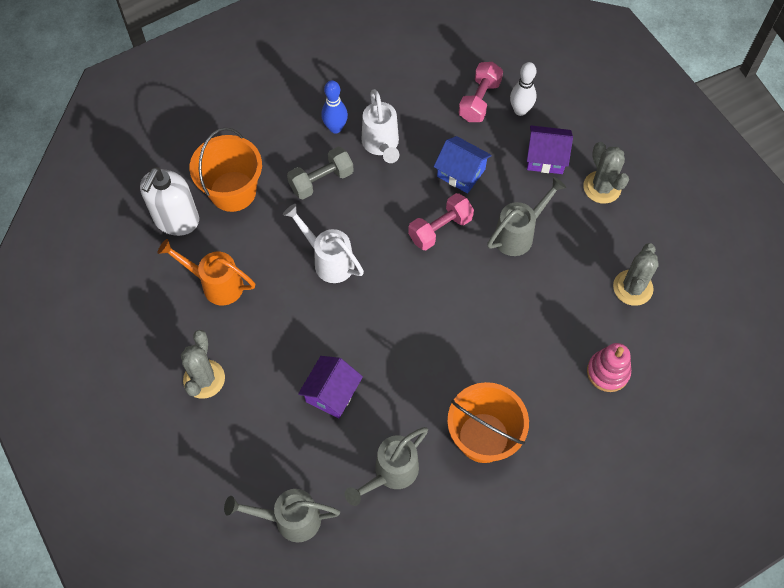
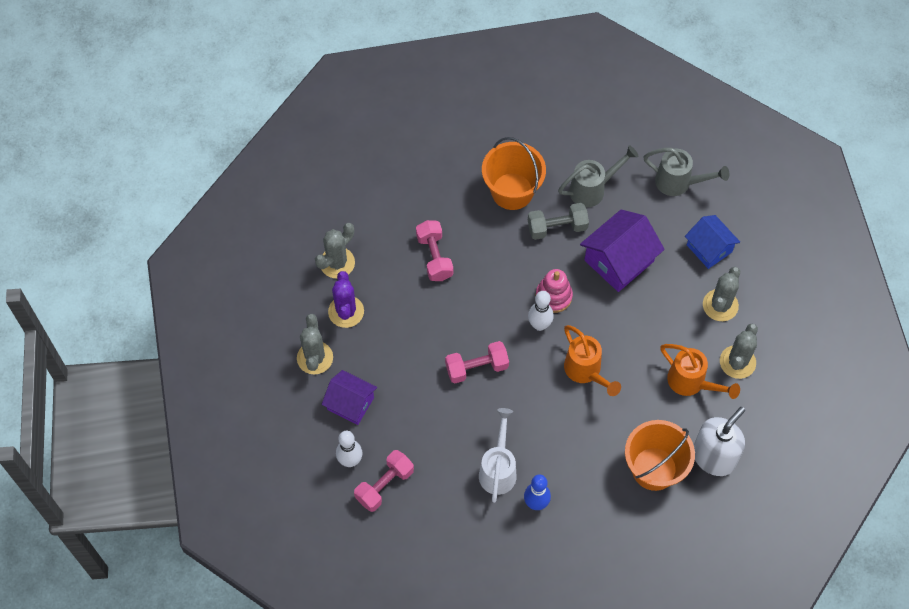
camera: 160 degrees left, 0 degrees up
(171, 322) = (737, 362): none -> grey cactus
(321, 180) = (568, 451): grey dumbbell -> grey dumbbell (557, 227)
(329, 260) = (586, 371): white watering can -> orange watering can
(332, 393) = (619, 261): purple house -> purple house, size x1.51
(393, 292) = (539, 325): none -> white bowling pin
(461, 173) = (435, 415): blue house -> blue house (709, 248)
(518, 234) = (410, 340): grey watering can -> none
(535, 329) = (434, 257): none -> pink dumbbell
(596, 241) = (346, 311): none -> purple cactus
(608, 372) = (393, 206): pink stacking toy -> pink stacking toy (553, 296)

